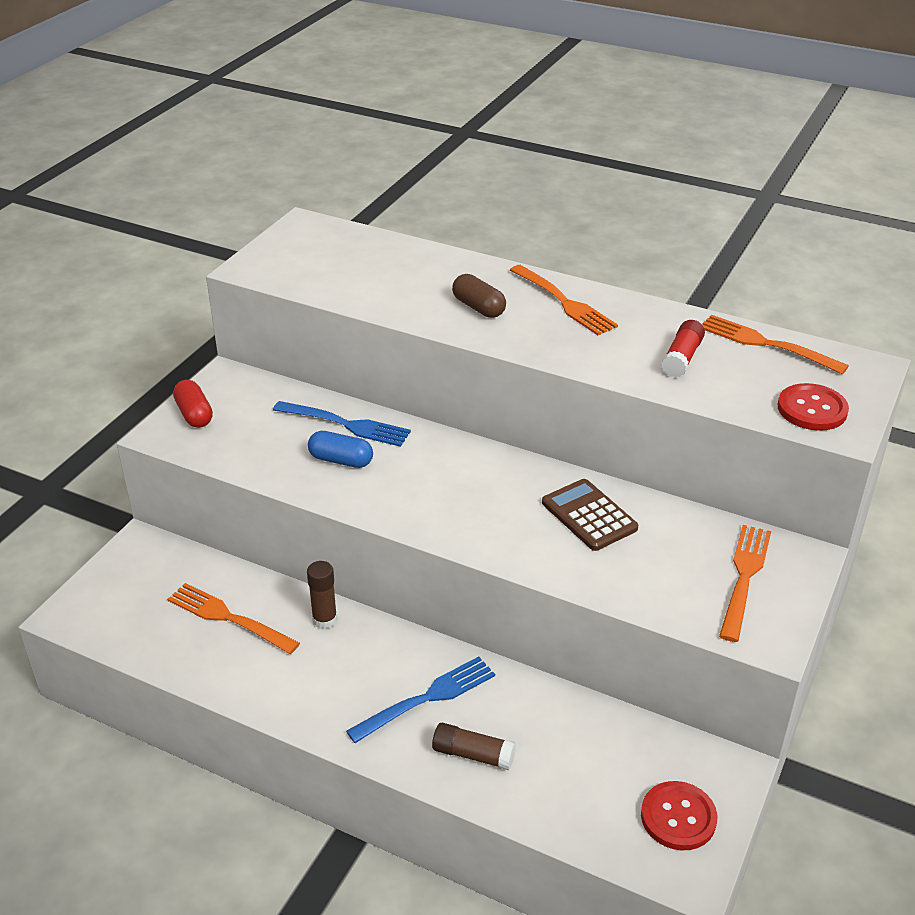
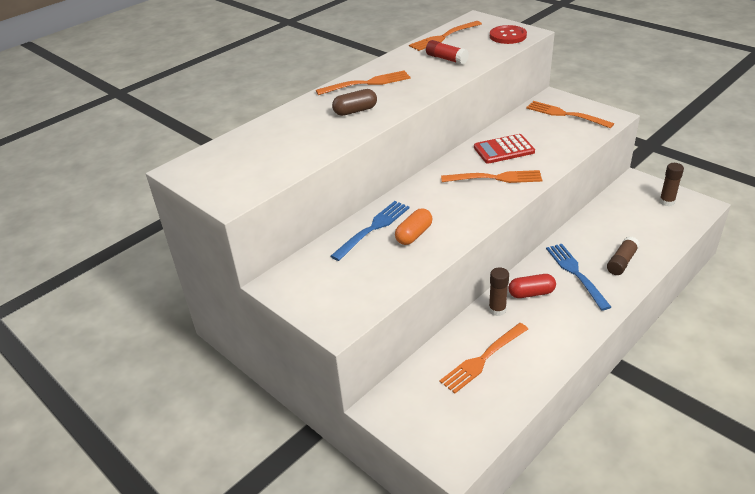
camera: 70 degrees left, 0 degrees up
(194, 414) = (320, 305): red capsule -> red capsule (531, 293)
(341, 460) = (414, 235): blue capsule -> orange capsule
(502, 515) = (495, 178): none -> orange fork
(589, 516) = (504, 150): brown calculator -> red calculator
(678, 817) = (667, 202): red button -> brown glue stick

